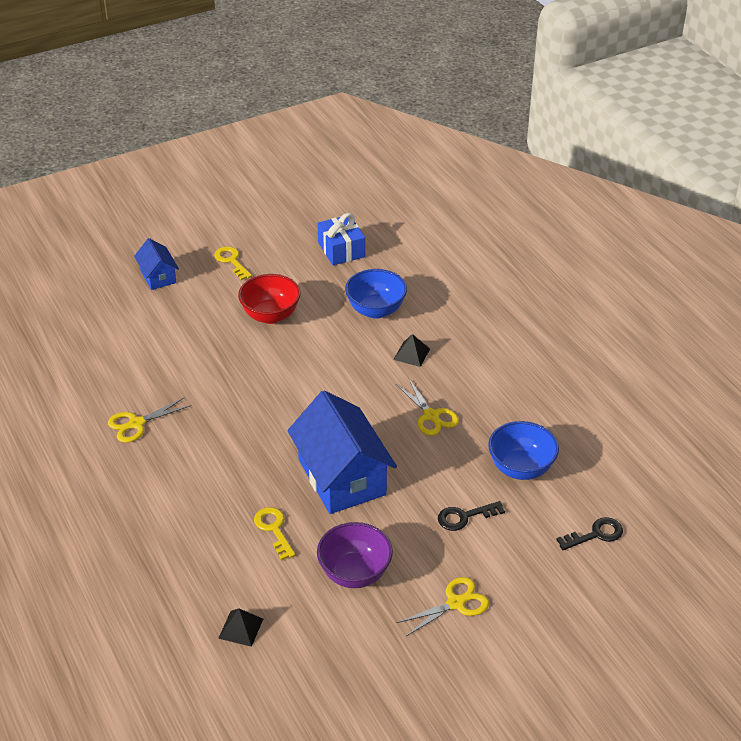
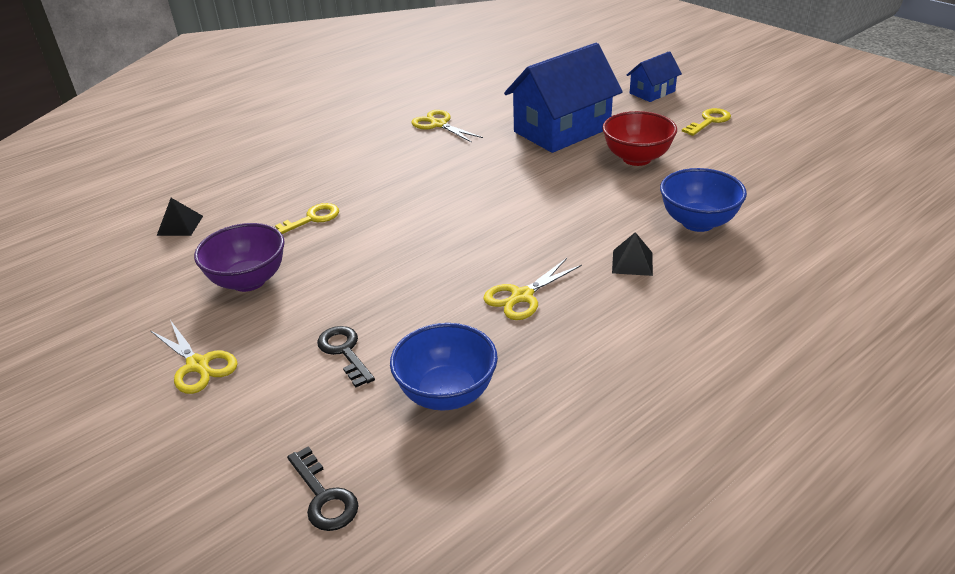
camera: 80 degrees right, 5 degrees down
(341, 250) = (794, 180): blue gift -> none
(342, 477) = (395, 247): blue house -> blue house (562, 130)

